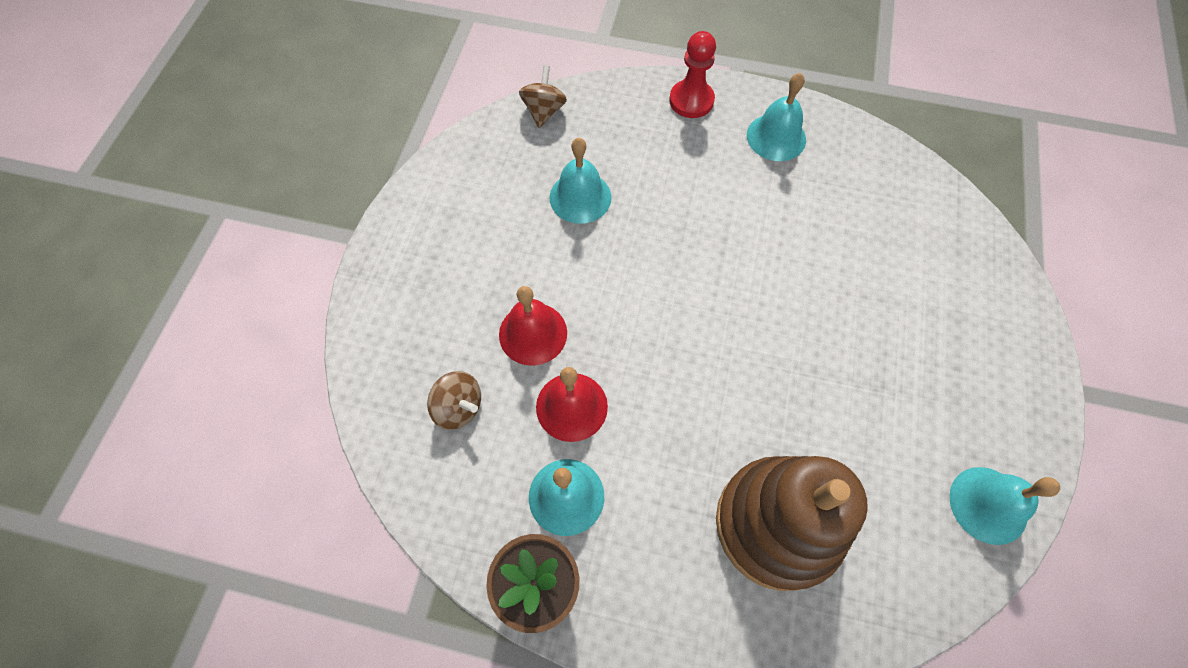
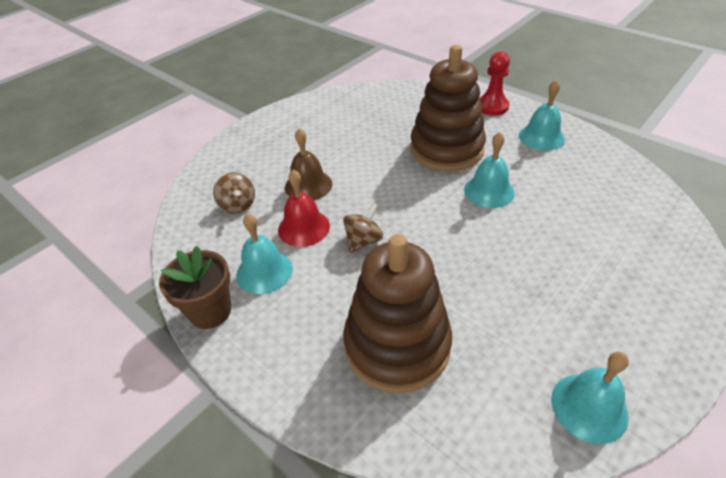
camera: 30 degrees right, 20 degrees down
(533, 333) = (308, 185): red bell -> brown bell
(544, 111) = (393, 90): brown spinning top -> brown spinning top (363, 241)
(580, 197) = (386, 132): turquoise bell -> turquoise bell (489, 191)
(674, 200) = (446, 149): none -> brown stacking toy

